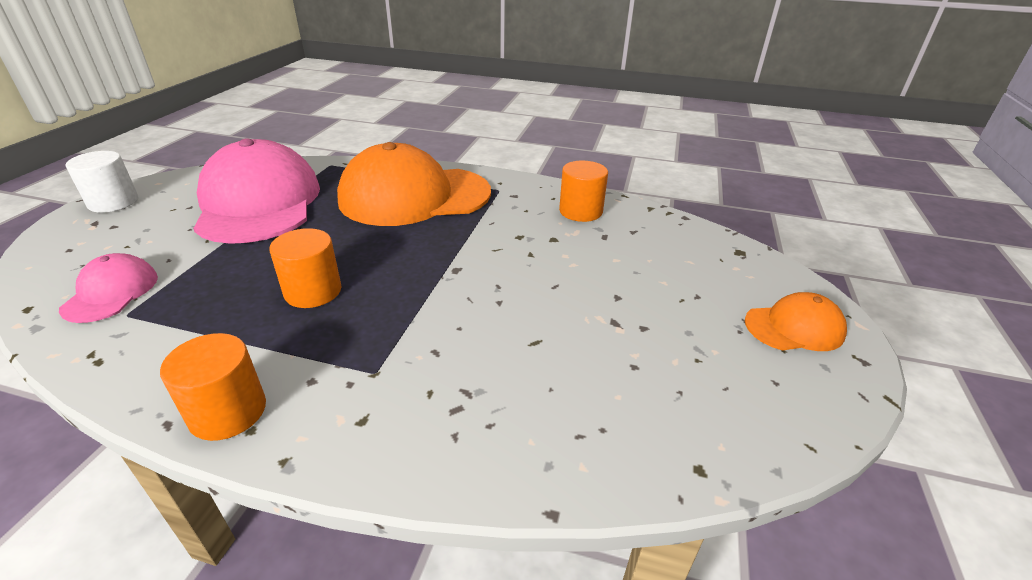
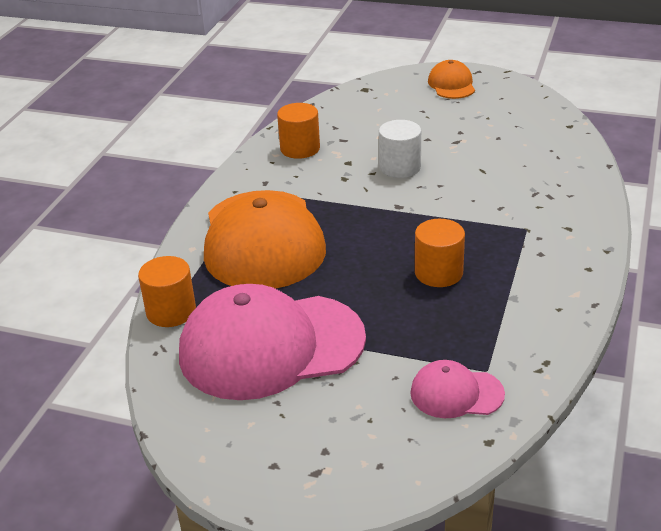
camera: 85 degrees left, 0 degrees up
(113, 202) = (261, 478): white cylinder -> white cylinder (400, 167)
(228, 412) = (577, 281): orange cylinder -> orange cylinder (171, 311)

